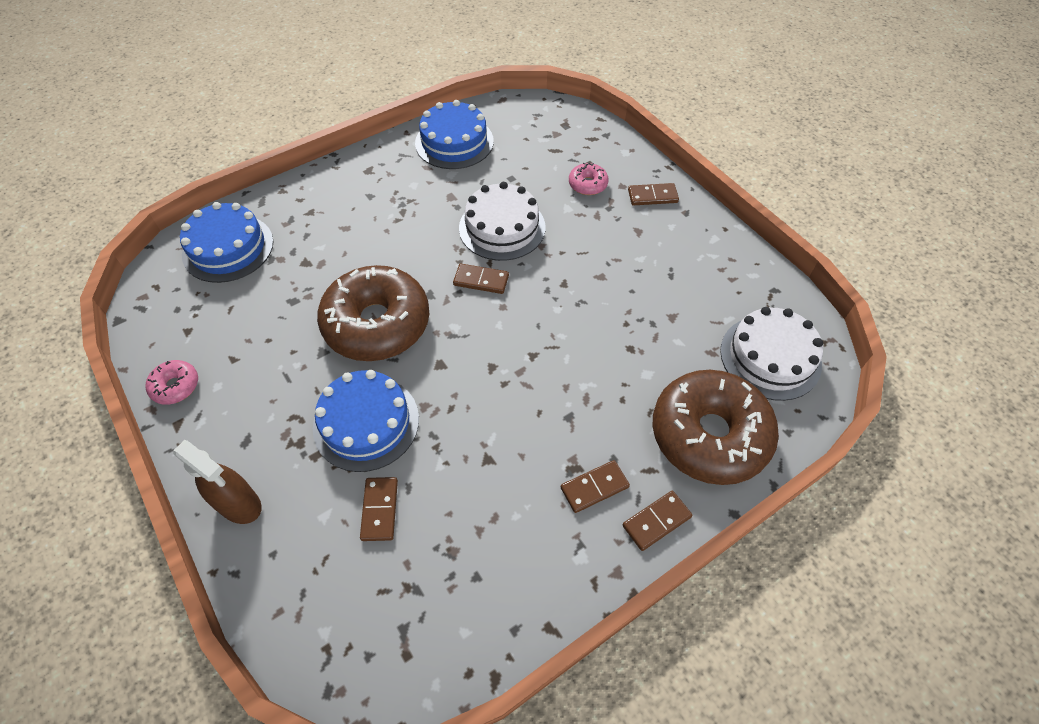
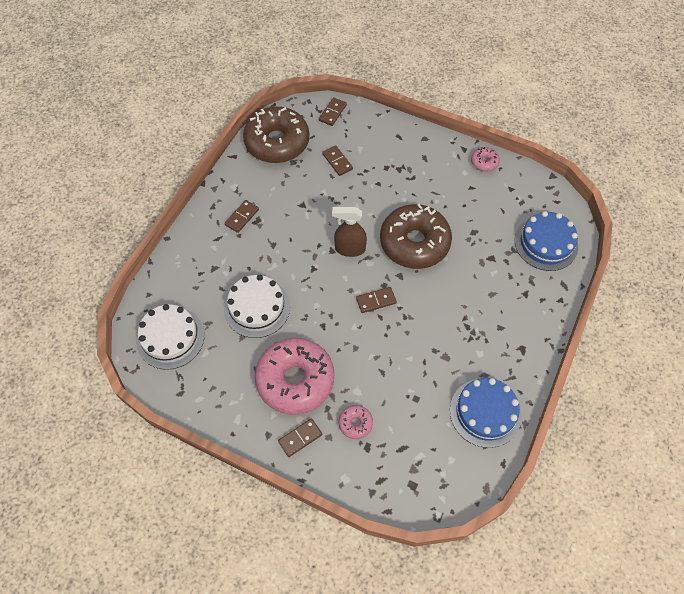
camera: 150 degrees right, 5 degrees up
(240, 504) = (401, 135): brown spray bottle -> brown spray bottle (349, 249)
(366, 423) = (375, 192): blue cake -> none
(502, 227) = (391, 349): white cake -> white cake (257, 307)
(629, 245) = (295, 380): none -> pink donut
(656, 521) = (204, 217): brown domino -> brown domino (332, 113)
(709, 435) = (192, 271): brown donut -> brown donut (277, 142)

